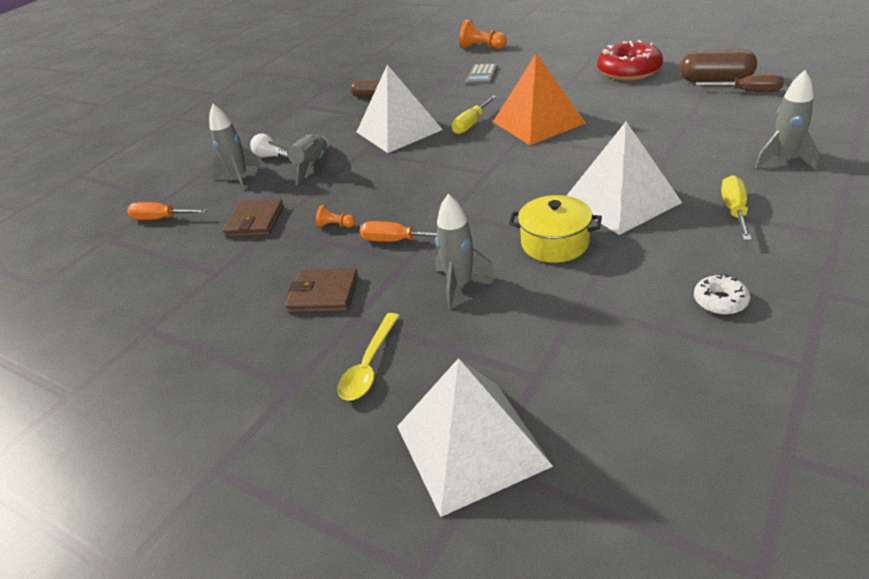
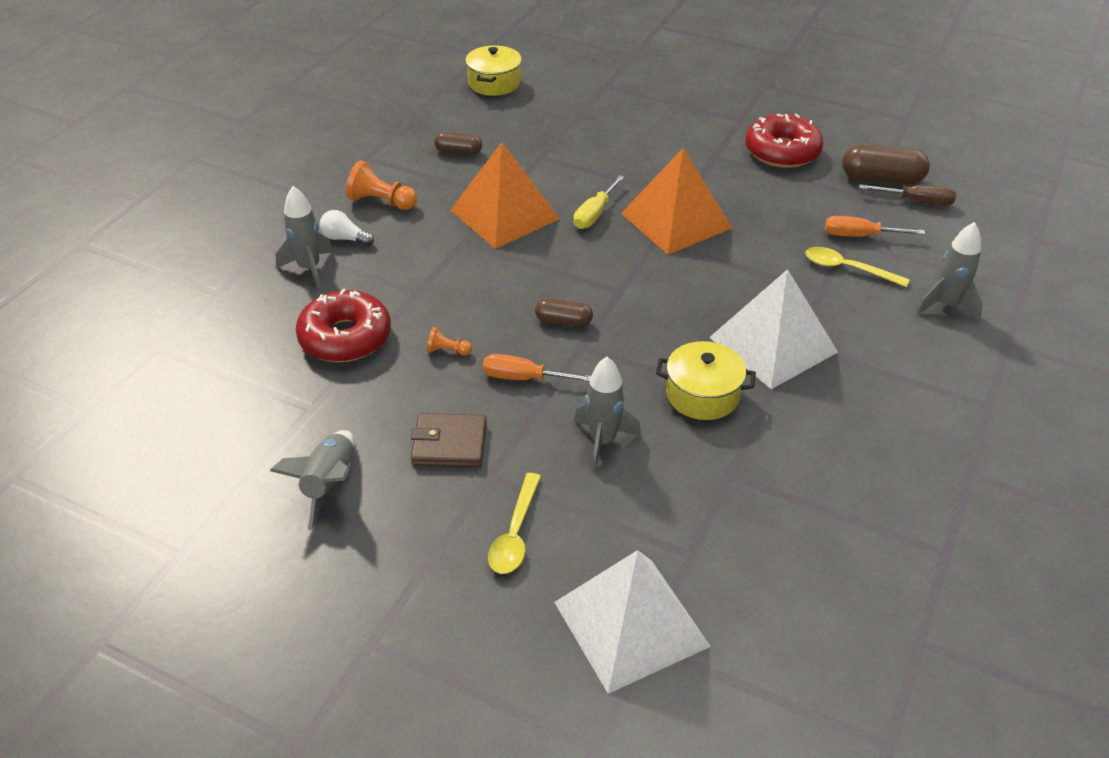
camera: 10 degrees left, 5 degrees up
(162, 219) = (221, 323): orange screwdriver -> orange screwdriver (860, 236)
(255, 222) = (345, 337): brown wallet -> red donut
(312, 166) = (401, 259): grey rocket -> grey rocket (329, 484)
(398, 131) = (504, 214): white pyramid -> orange pyramid
(404, 54) = (494, 83): none -> yellow pot
(436, 198) = (563, 321): none -> brown capsule
(482, 48) = (597, 86): orange pawn -> orange pawn (381, 202)
(482, 75) = (601, 134): grey calculator -> none
(688, 142) = (847, 269): none -> yellow spoon
(720, 301) = (871, 477): white donut -> none
(734, 211) = (891, 367): yellow screwdriver -> none

